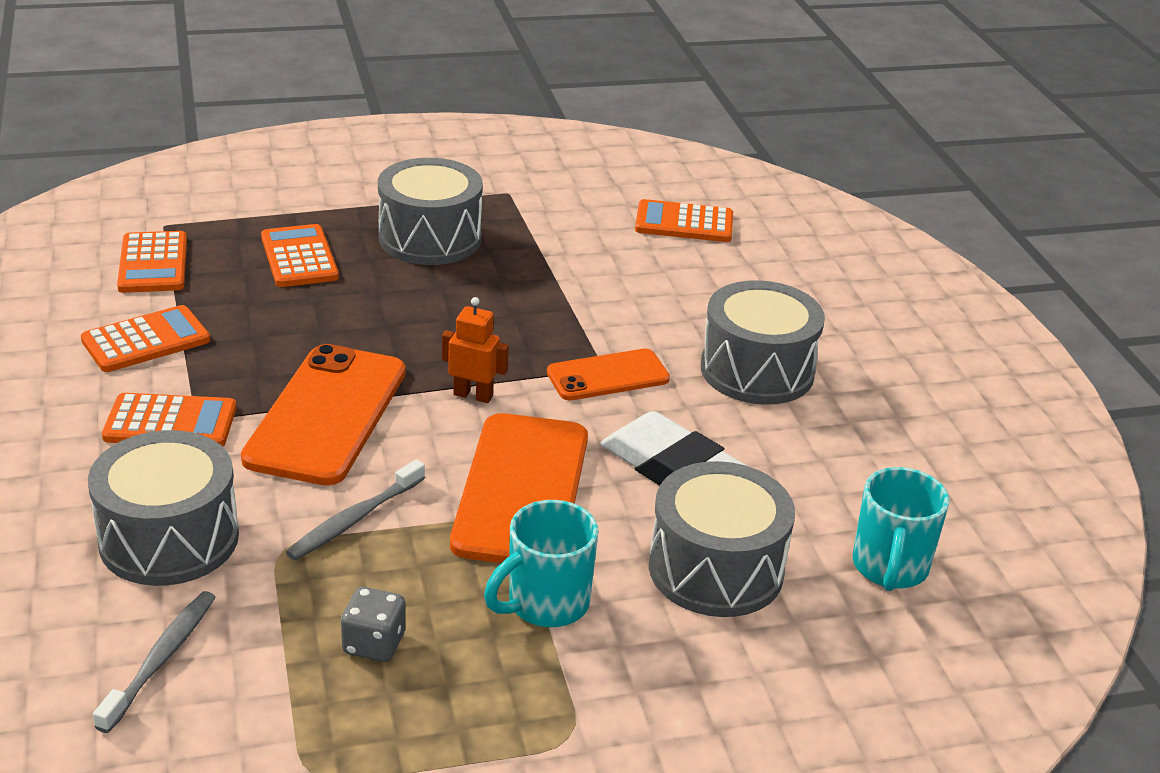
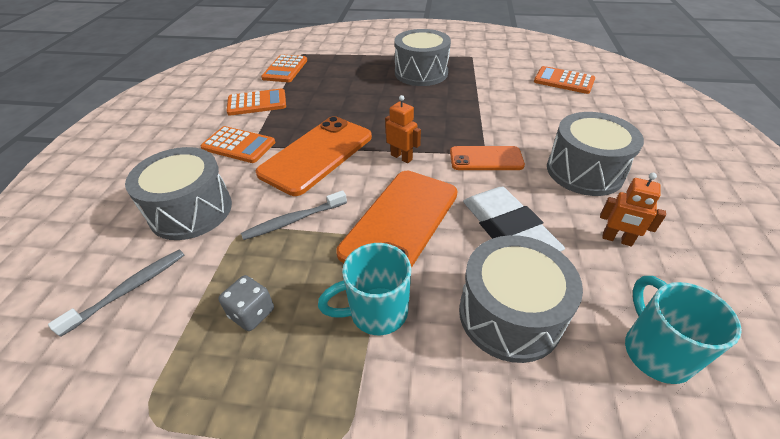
camera: 25 degrees right, 10 degrees up
(299, 257) = (352, 74): orange calculator -> none
(822, 455) = (617, 239): none -> orange robot
(889, 568) = (655, 351): turquoise mug -> turquoise mug turned 135 degrees clockwise

